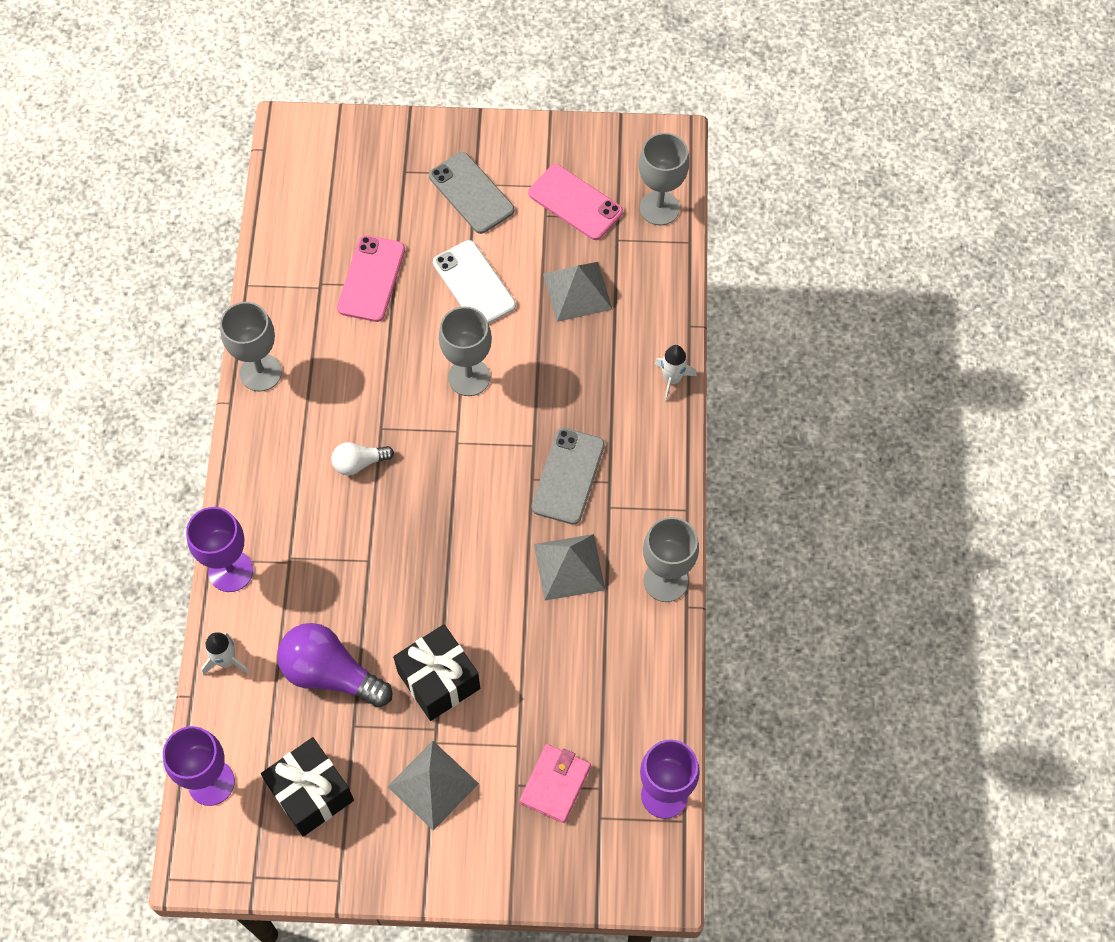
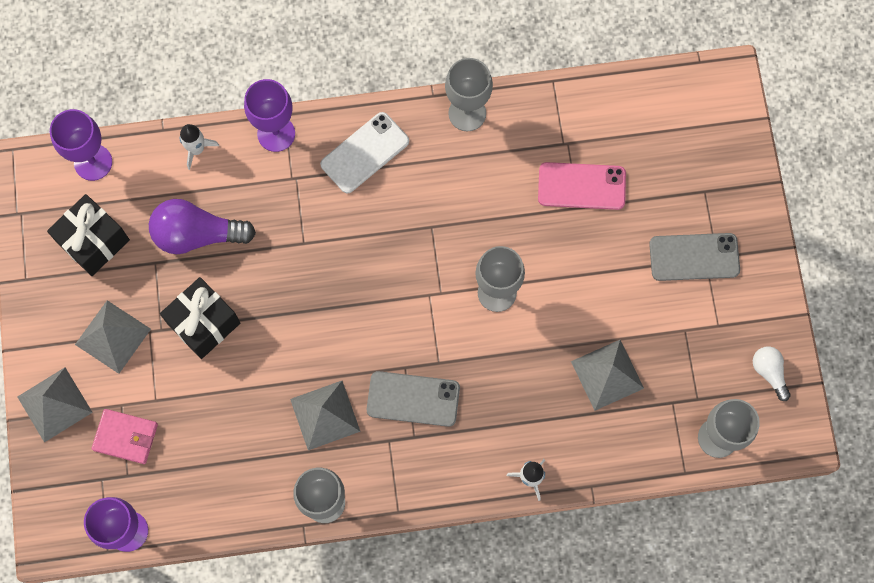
camera: 80 degrees right, 10 degrees up
(331, 673) = (197, 234): purple light bulb -> purple light bulb turned 105 degrees counterclockwise
(359, 463) = (394, 215): white light bulb -> white light bulb (769, 372)
(471, 193) = (694, 257): grey phone -> grey phone turned 45 degrees clockwise
(474, 284) = (595, 278): white phone -> white phone (364, 153)
(501, 862) = (54, 404): none -> grey pyramid
(575, 202) = (705, 356): pink phone -> none

